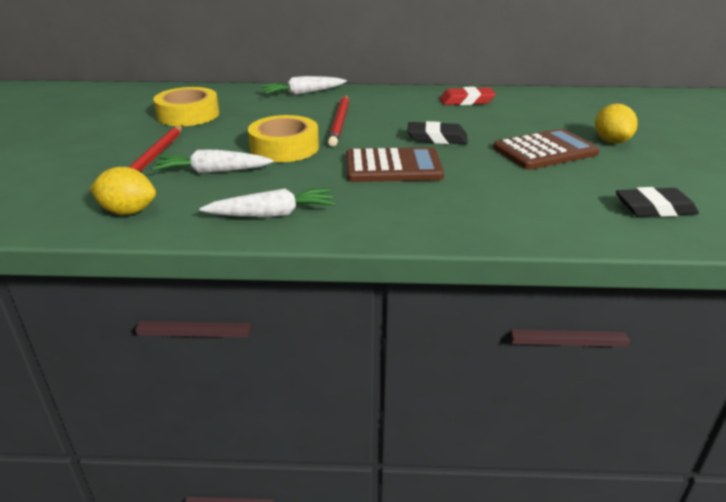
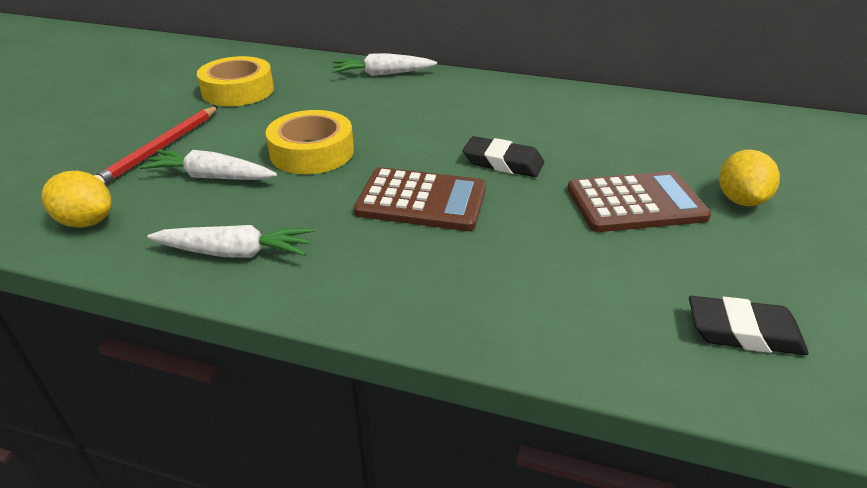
camera: 15 degrees right, 5 degrees up
(340, 122) = (399, 122): red pencil -> none
(466, 101) = (575, 108): red eraser -> none

